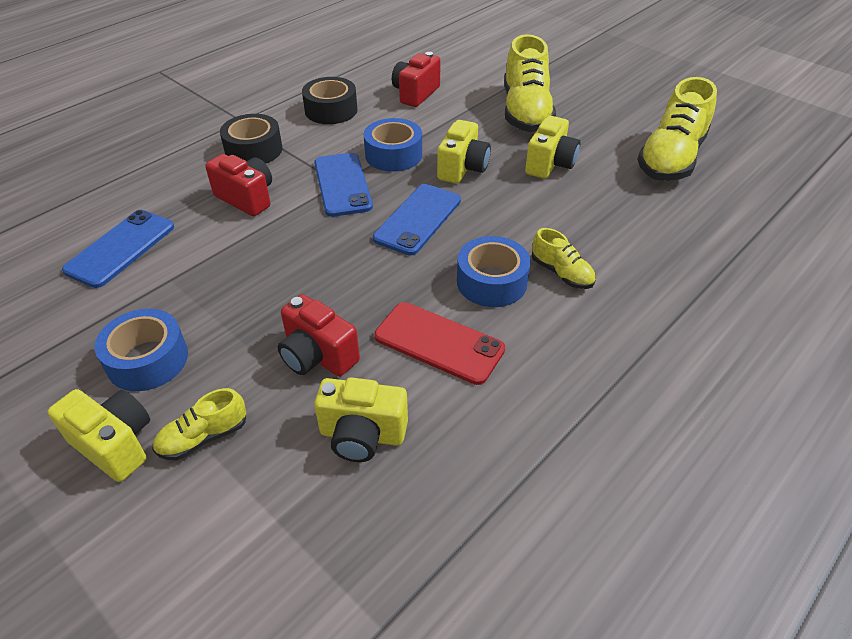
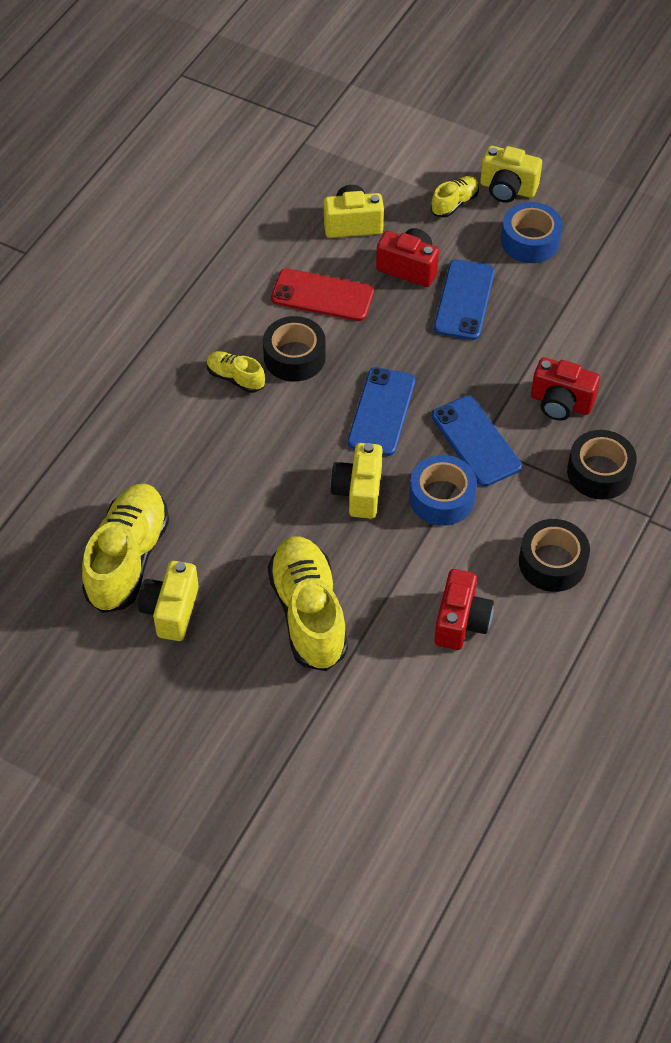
camera: 165 degrees right, 10 degrees up
(121, 248) = (632, 324): blue phone -> blue phone (464, 300)
(491, 282) = (294, 357): blue tape -> black tape
(550, 164) = (264, 519): yellow camera -> yellow camera (171, 611)

